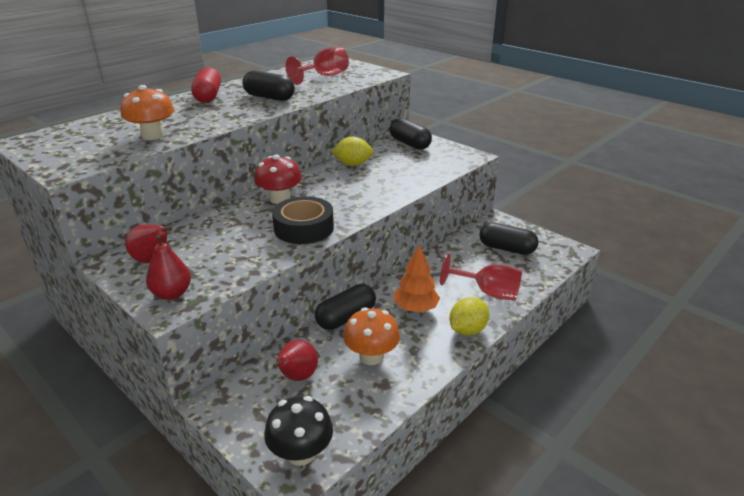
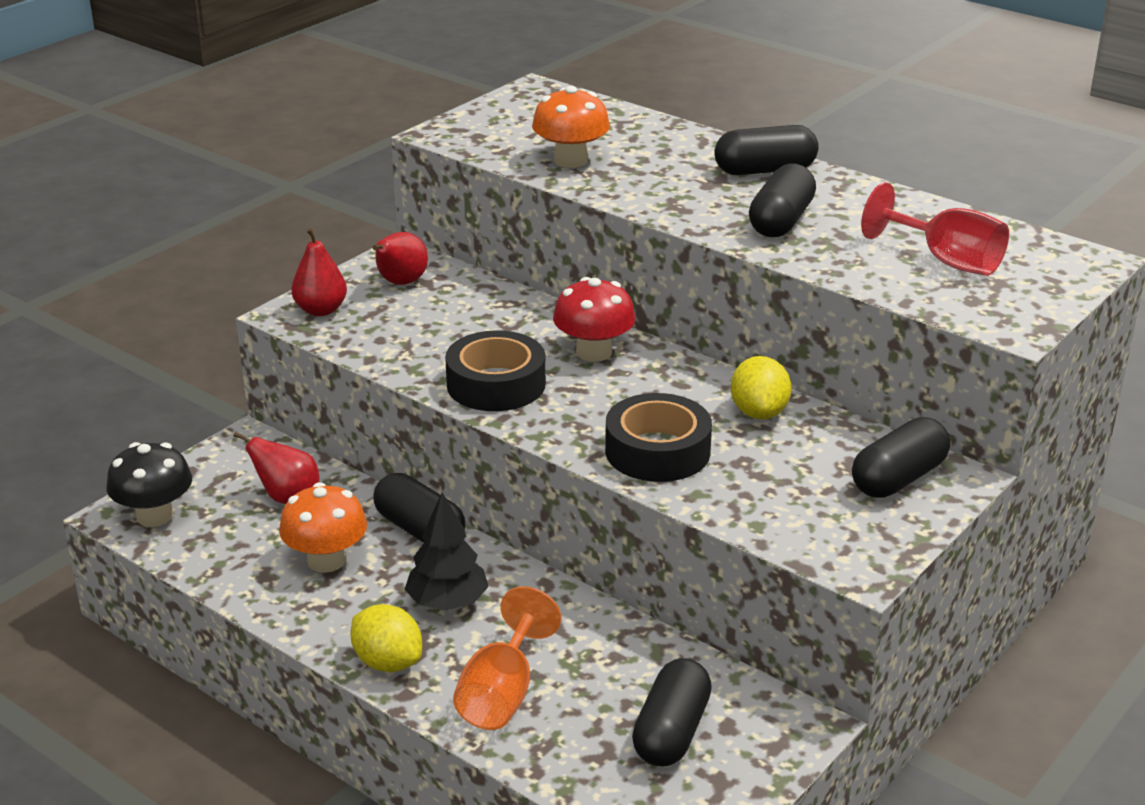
camera: 85 degrees right, 0 degrees up
(208, 96) = (765, 170): red capsule -> black capsule
(382, 188) = (657, 451): none -> black tape
(415, 308) = (447, 602): orange tree -> black tree
(488, 292) = (501, 694): red goblet -> orange goblet

